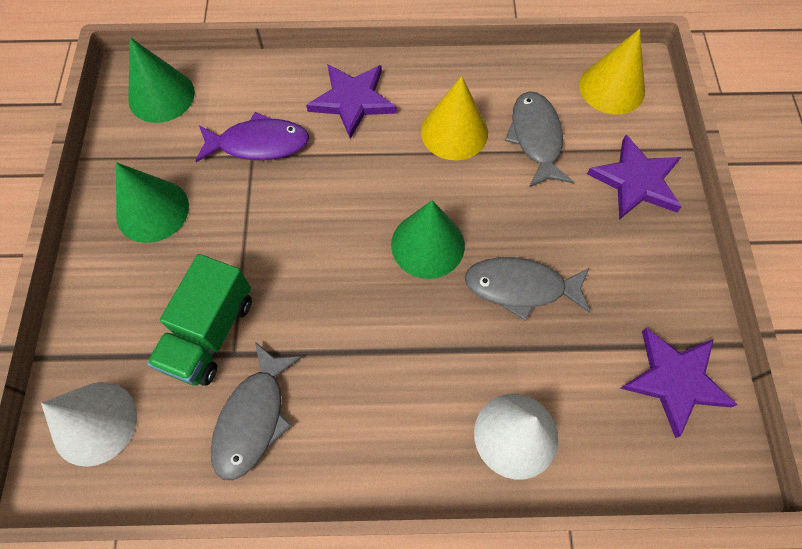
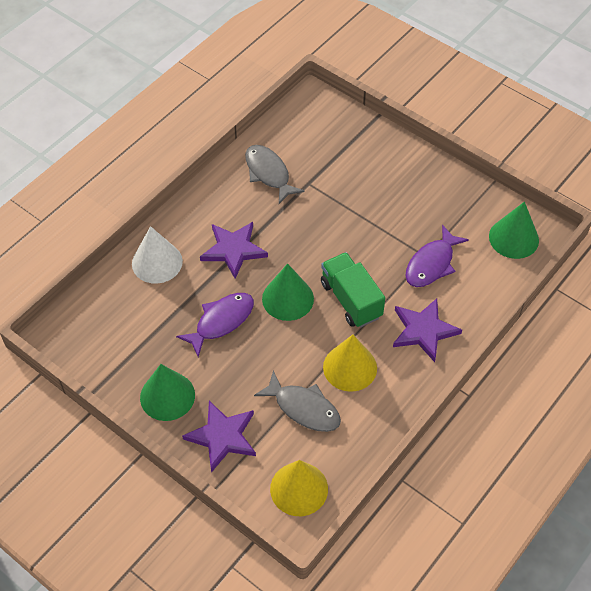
camera: 130 degrees right, 10 degrees down
(94, 423) = (324, 120): white cone -> none
(152, 210) = (427, 194): green cone -> green cone (167, 396)
(210, 333) = (328, 180): green truck -> green truck (351, 300)
(520, 287) = (221, 321): grey fish -> purple fish
(674, 380) = (107, 348): purple star -> purple star (233, 250)

